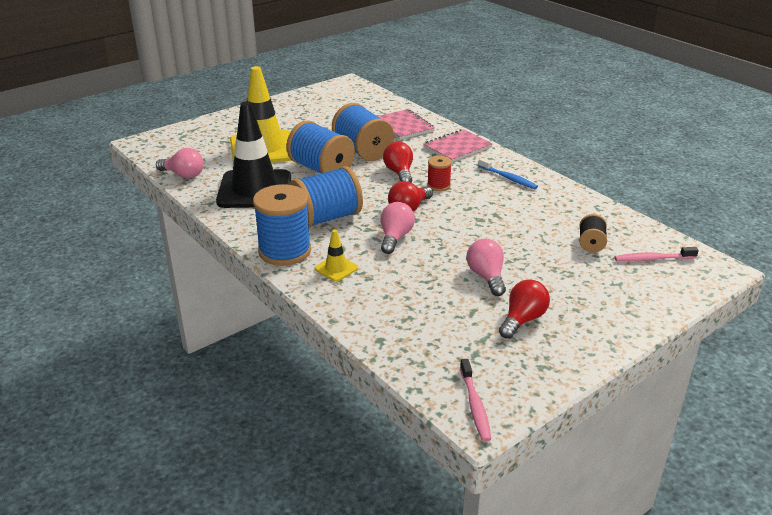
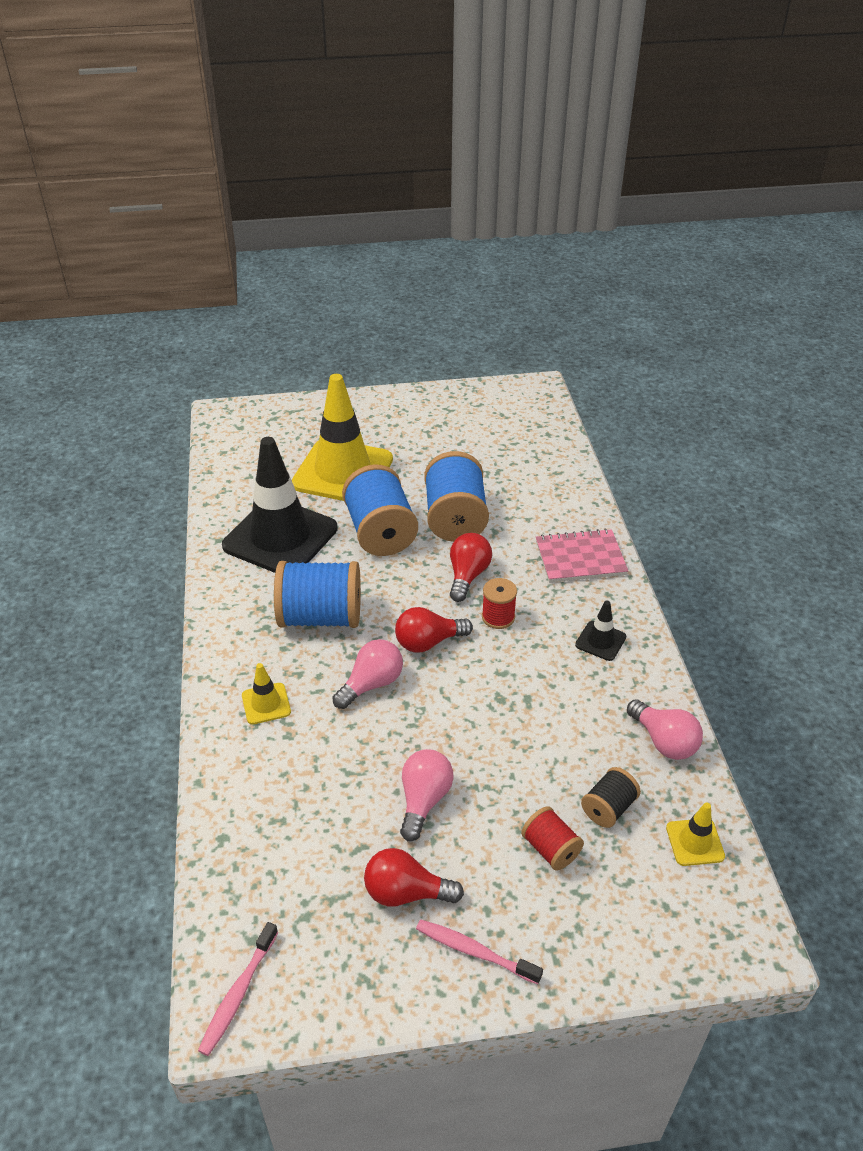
camera: 30 degrees right, 10 degrees up
(183, 175) = (225, 483): pink light bulb -> pink light bulb (664, 741)
(285, 251) = (234, 651): blue spool -> none
(403, 126) = (543, 493): pink notebook -> none
(508, 178) = (600, 641): blue toothbrush -> black traffic cone
(522, 320) = (406, 892): red light bulb -> red light bulb turned 150 degrees counterclockwise
(580, 271) = (550, 849): none -> red spool
(649, 241) = (695, 842): none -> yellow traffic cone
(653, 259) = (671, 876): pink toothbrush -> pink toothbrush (474, 951)

